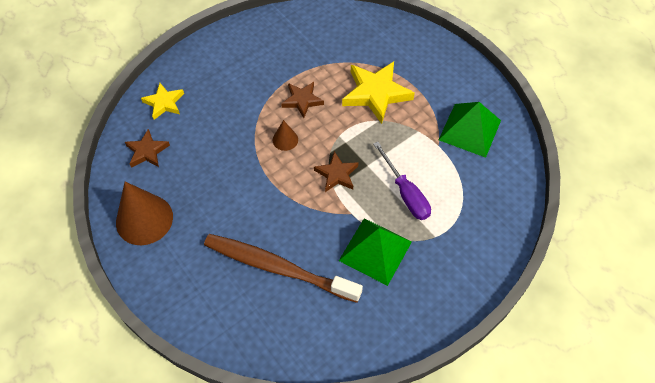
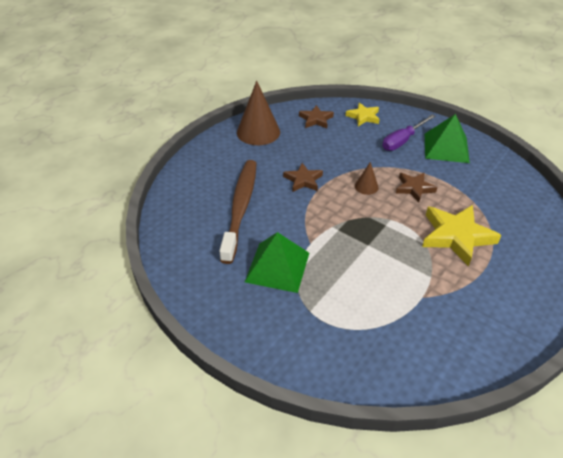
camera: 75 degrees right, 15 degrees down
(336, 174) = (347, 225): brown star -> brown star (303, 180)
(405, 193) = (350, 279): purple screwdriver -> purple screwdriver (403, 140)
(470, 130) = (460, 322): green pyramid -> green pyramid (446, 148)

